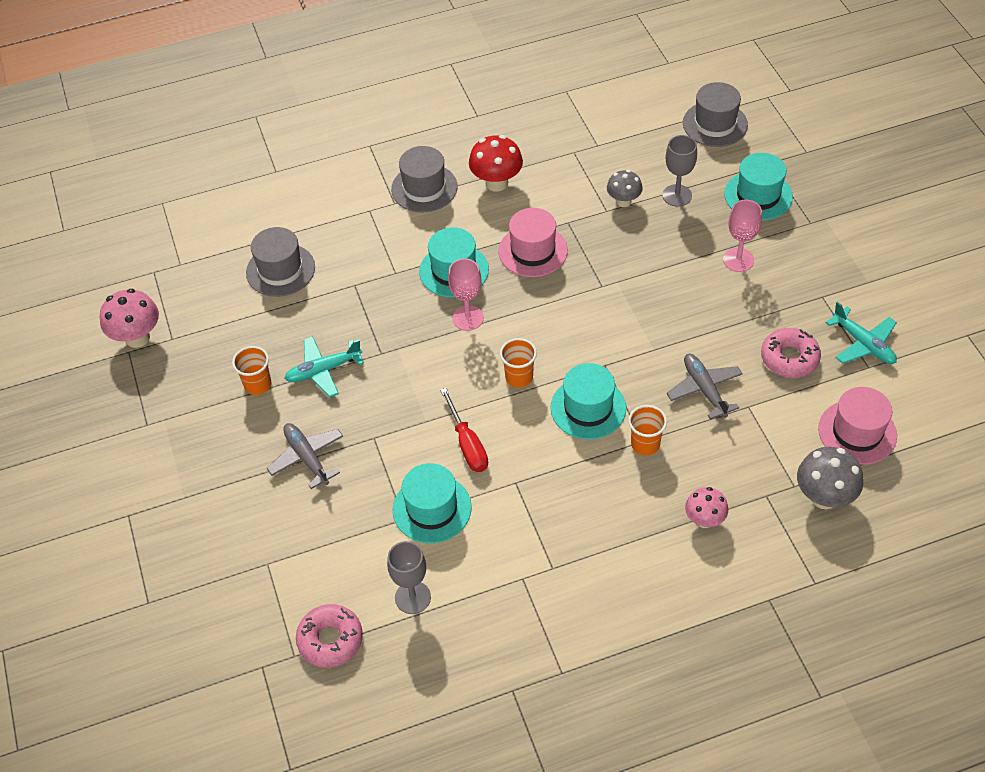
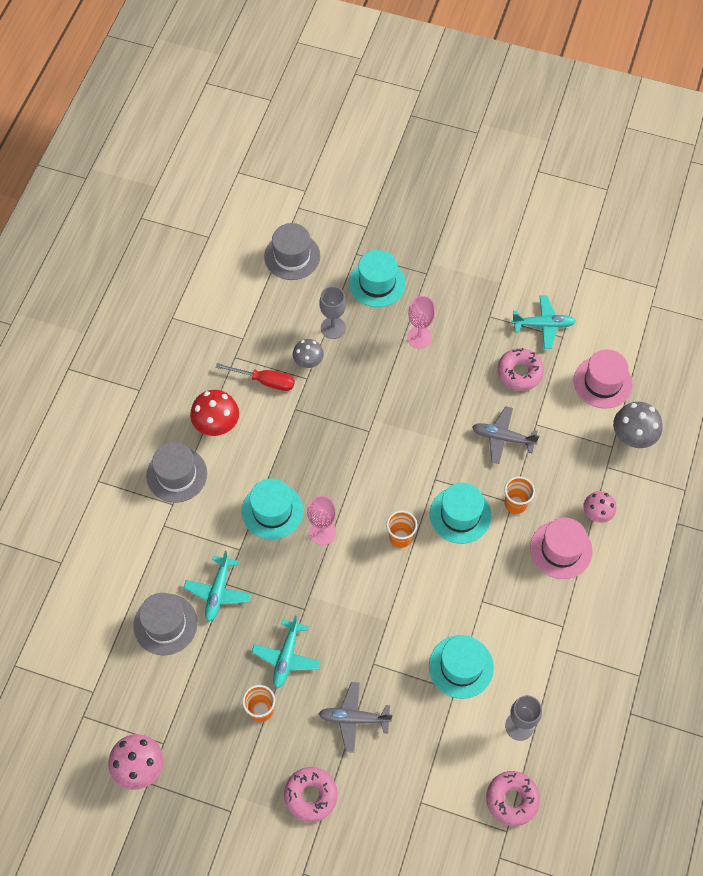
camera: 55 degrees left, 10 degrees up
(206, 473) = (310, 795): none -> pink donut
(342, 284) = (218, 592): none -> turquoise plane
(467, 444) = (428, 608): red screwdriver -> red screwdriver (265, 381)
(533, 251) = (300, 449): pink hat -> pink hat (561, 549)

